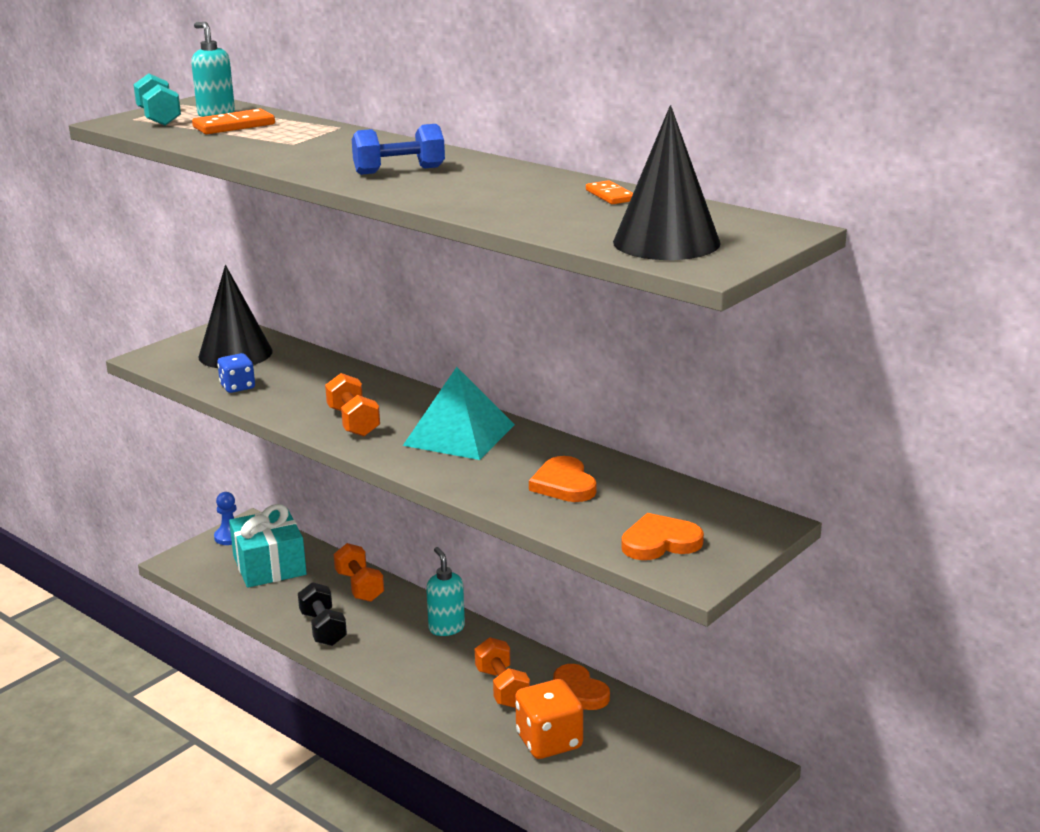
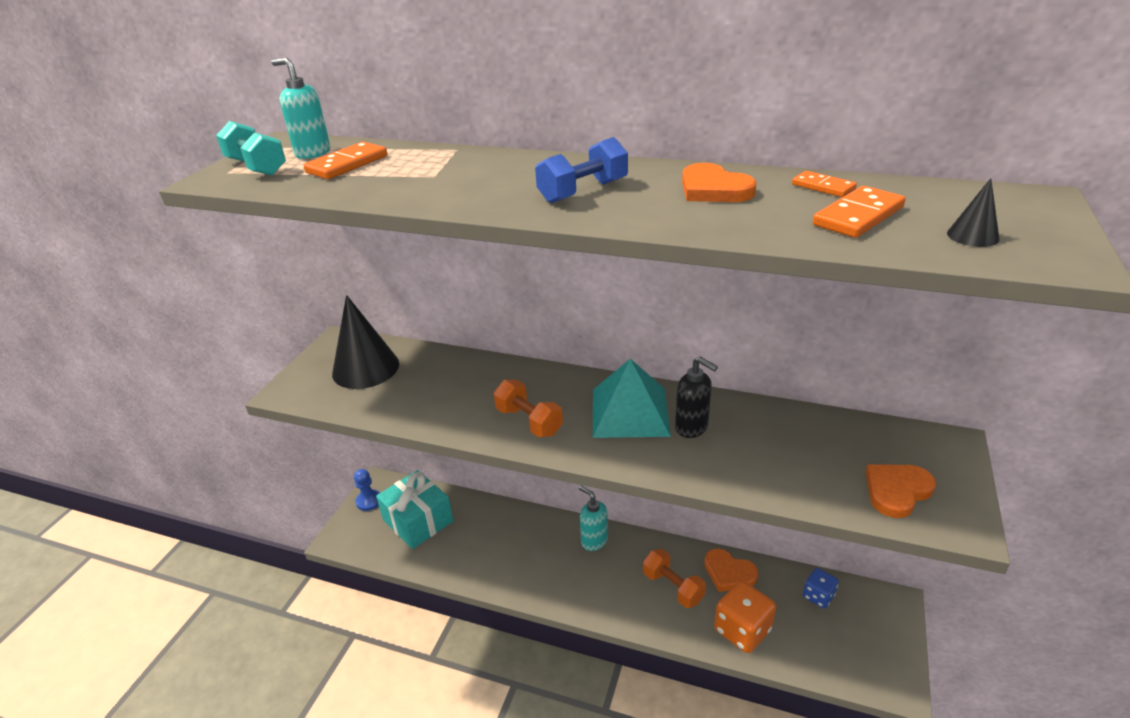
camera: 20 degrees left, 10 degrees up
(237, 387) = (394, 406): blue dice -> blue dice (818, 596)
(323, 628) = (499, 572): black dumbbell -> none
(359, 586) = (502, 520): orange dumbbell -> none
(508, 458) = (692, 428): none -> black soap dispenser
(564, 484) = (762, 445): orange heart -> orange heart (713, 189)
(598, 217) = (858, 216): none -> orange domino
(666, 242) = (972, 236): black cone -> black cone, size x0.42

